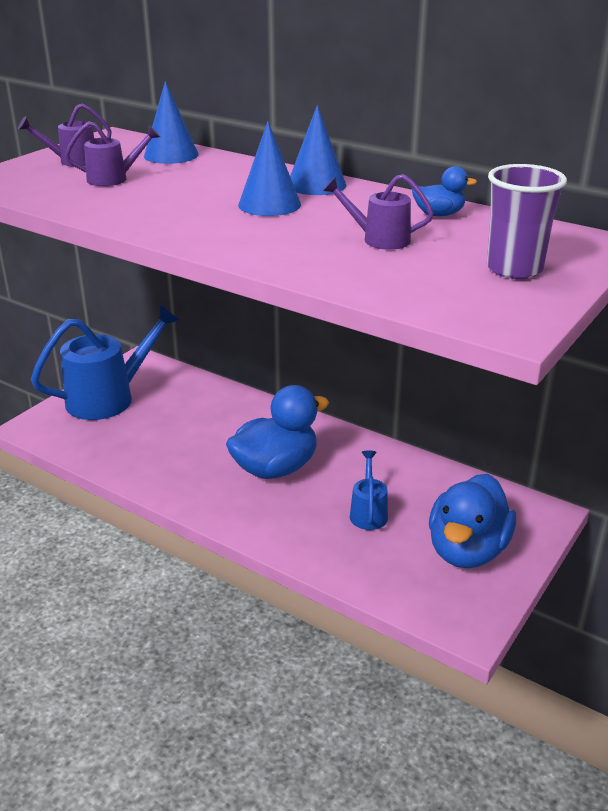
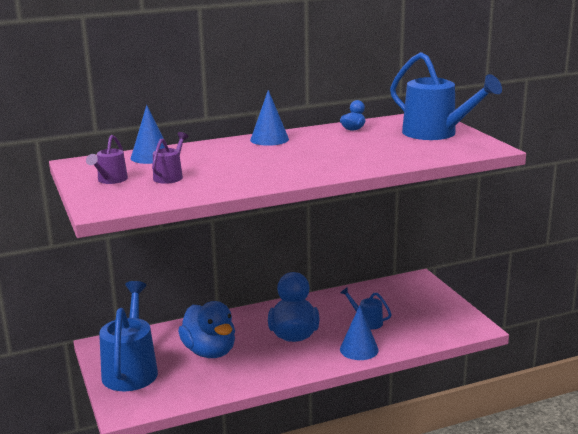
camera: 55 degrees left, 10 degrees down
(269, 204) = (282, 153): blue cone -> blue cone (359, 349)
(379, 239) = (367, 145): purple watering can -> none
(467, 550) = (425, 307): blue duck -> blue duck (210, 352)
(514, 269) = (436, 134): purple cup -> blue watering can

